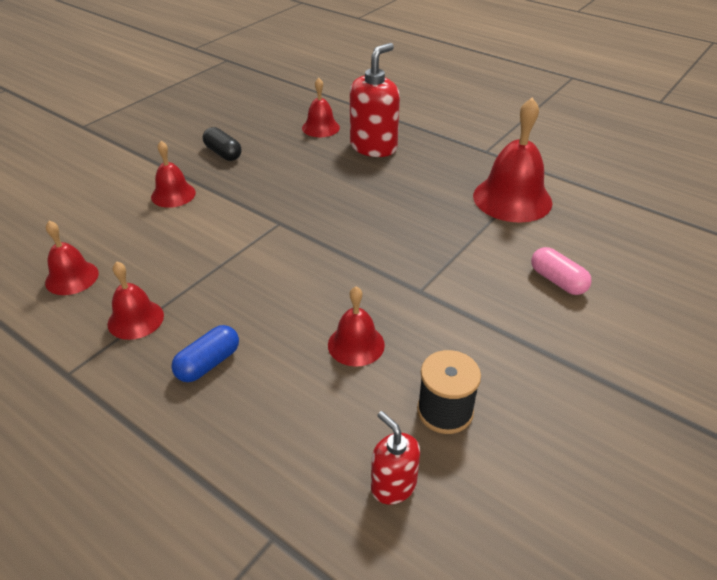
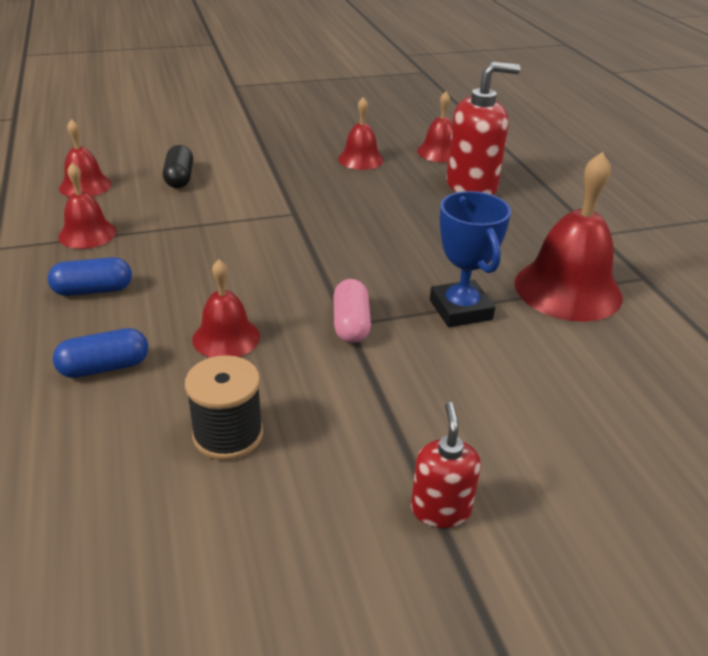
camera: 35 degrees right, 5 degrees down
(173, 194) = (236, 158): red bell -> red bell (360, 159)
(223, 153) = (319, 142): black capsule -> black capsule (179, 178)
(301, 417) = (104, 367): none -> blue capsule
(393, 485) = (100, 464): red soap dispenser -> red soap dispenser (440, 509)
(472, 244) = (460, 310): none -> blue trophy
(557, 281) = (513, 388): pink capsule -> pink capsule (351, 324)

